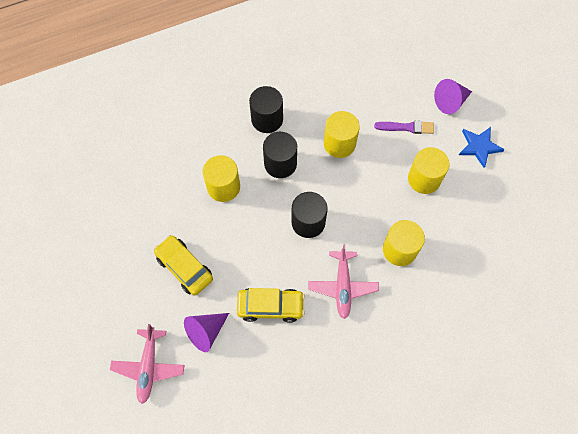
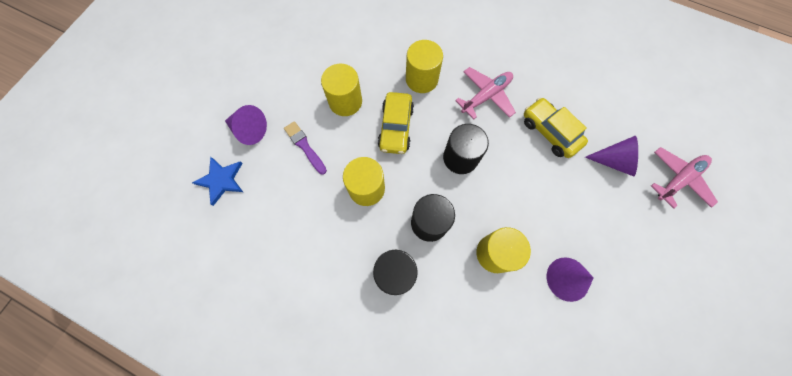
camera: 130 degrees left, 5 degrees up
(166, 217) = (568, 279): none -> purple cone
(184, 268) = (589, 221): yellow car -> yellow car (396, 127)
(479, 147) = (281, 82): blue star -> blue star (221, 180)

